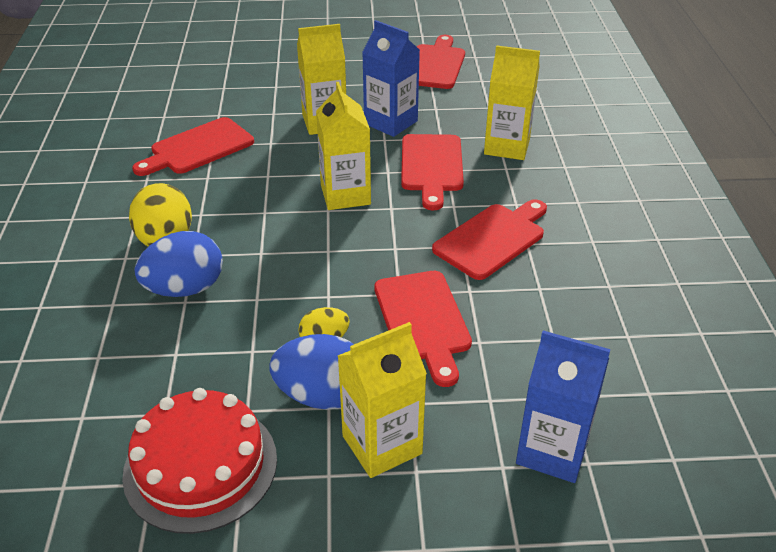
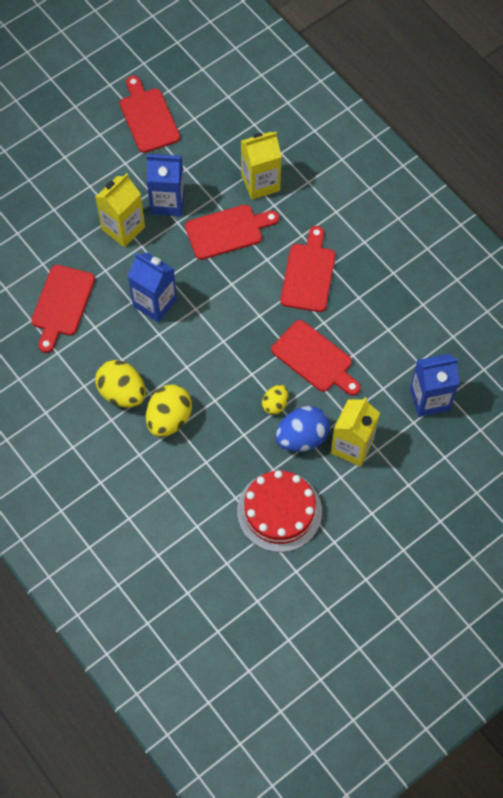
camera: 35 degrees left, 25 degrees up
(185, 289) = (169, 419): blue egg -> yellow egg
(290, 186) = (155, 303): none -> blue carton
(345, 195) = (195, 289): yellow carton -> none
(431, 166) = (228, 231): red cutting board -> red cutting board turned 75 degrees counterclockwise

